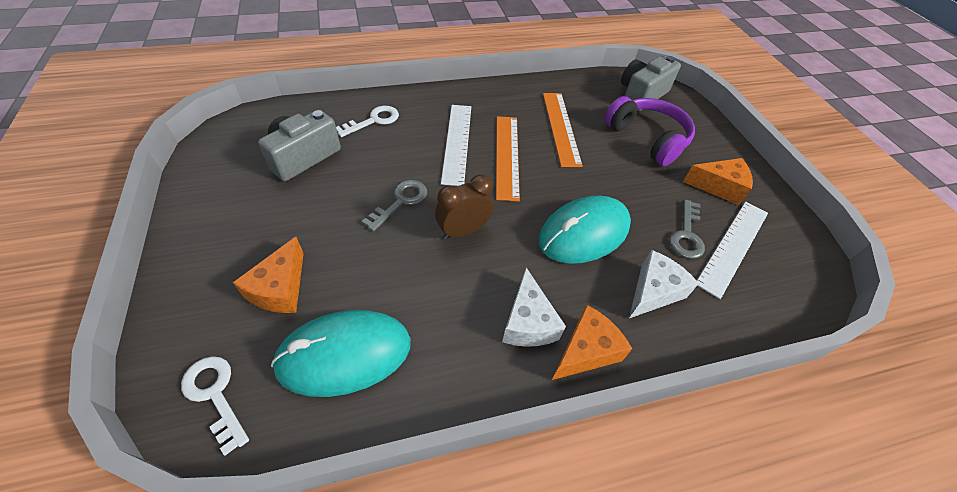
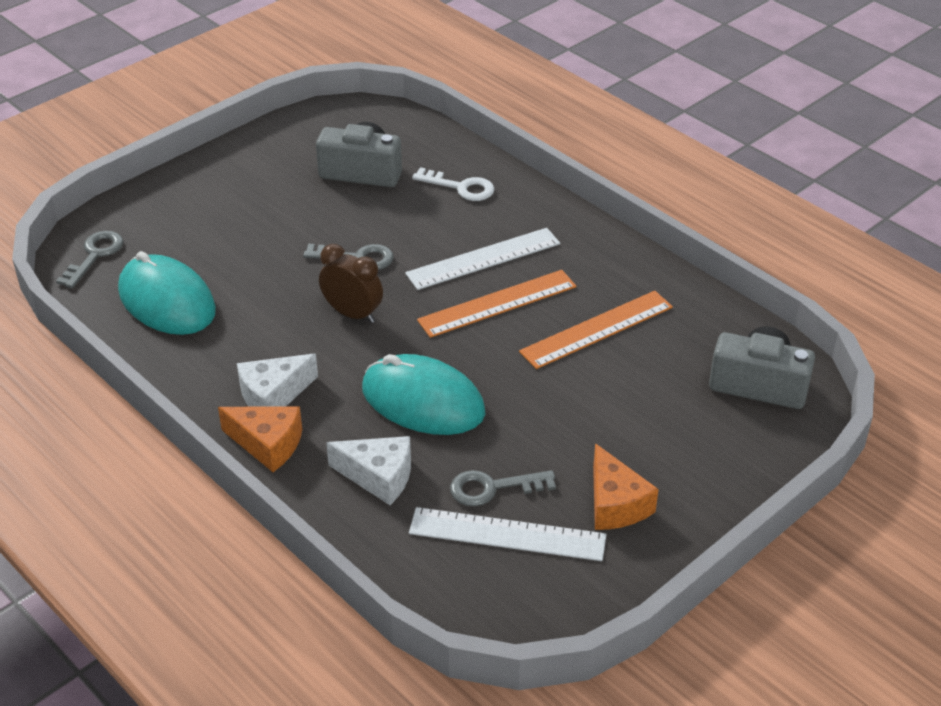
camera: 65 degrees right, 10 degrees down
(215, 395) = (94, 255): white key -> grey key
(280, 288) = (203, 237): orange cheese -> none
(647, 138) = (656, 413): purple headphones -> none

